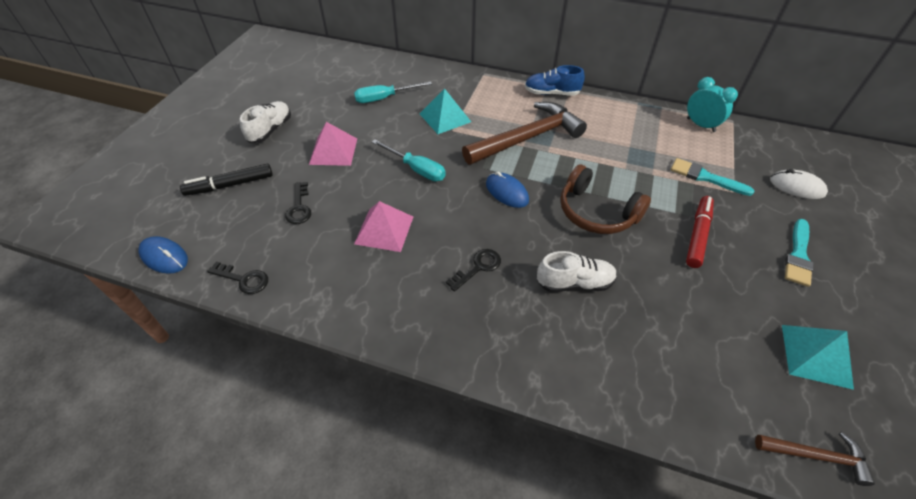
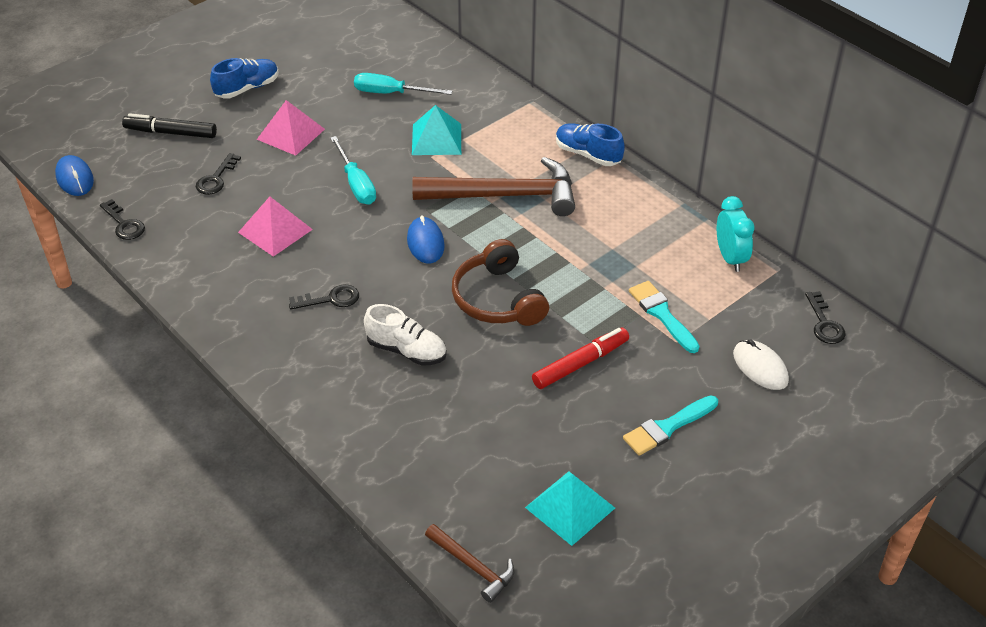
camera: 30 degrees right, 5 degrees down
(270, 130) = (247, 88): white shoe -> blue shoe
(794, 143) = (824, 323): none -> black key

